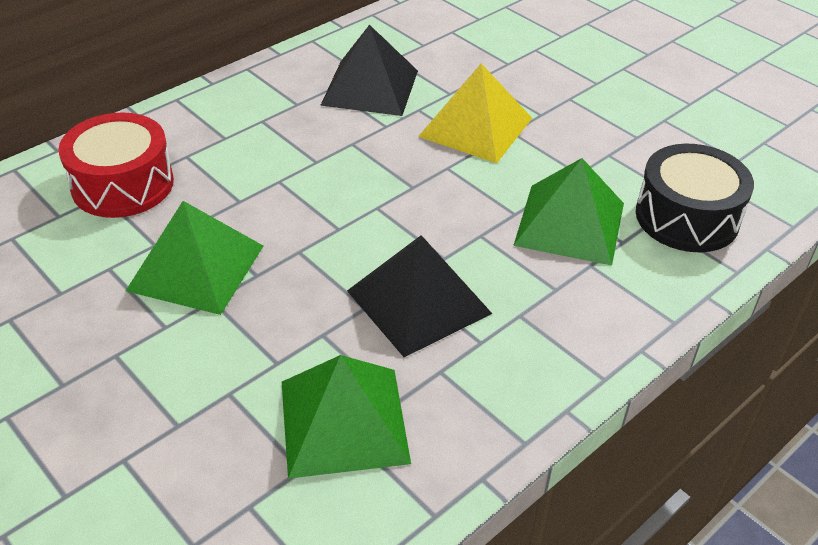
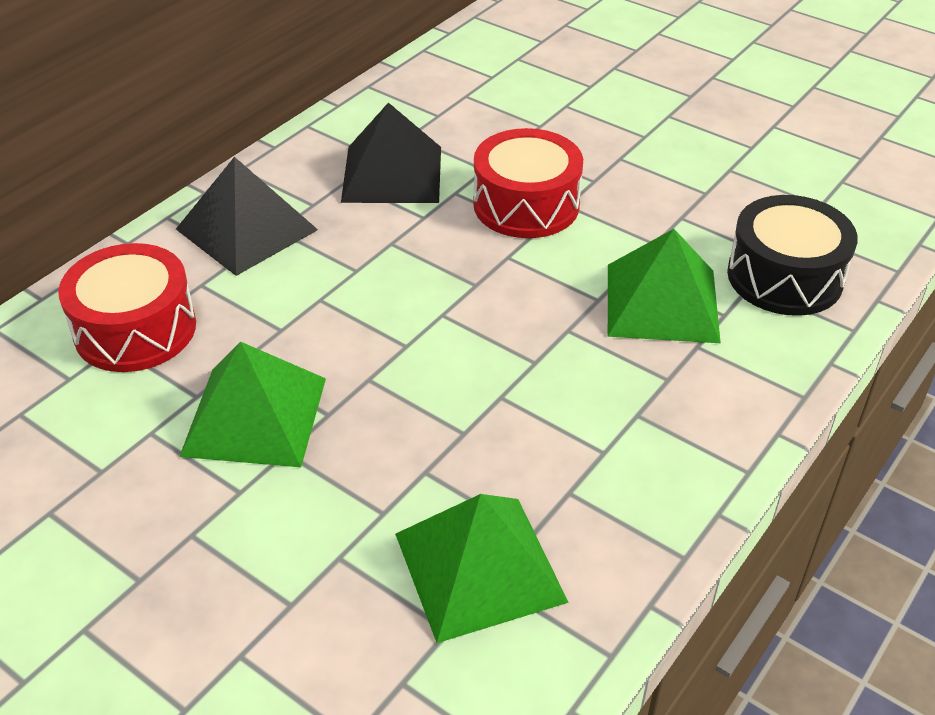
camera: 10 degrees left, 0 degrees up
(418, 301) = (522, 416): black pyramid -> black pyramid (246, 229)
(476, 127) = (526, 205): yellow pyramid -> red drum

